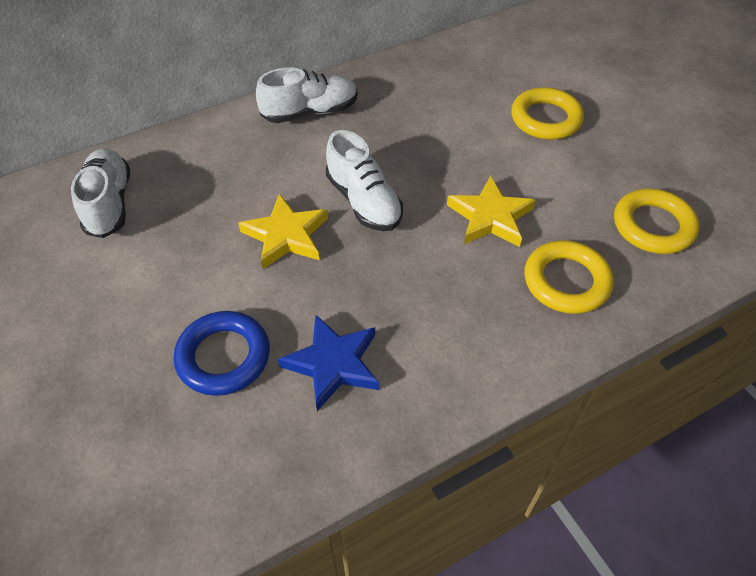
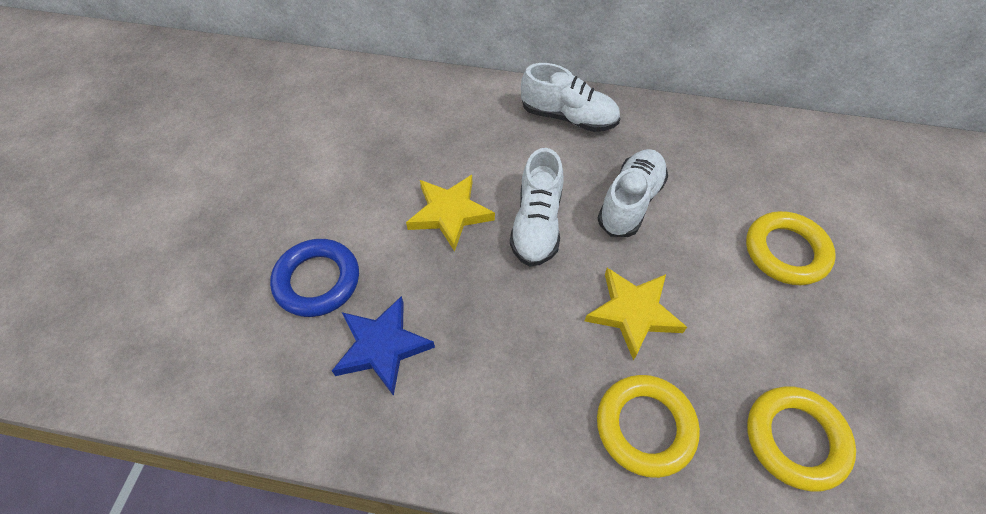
camera: 40 degrees right, 5 degrees up
(109, 204) = (357, 108): white shoe -> white shoe (630, 202)

